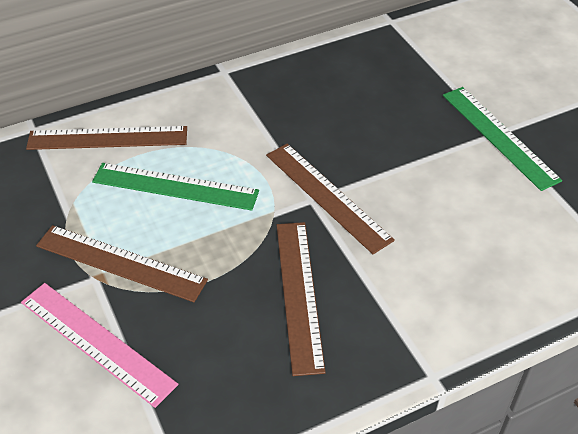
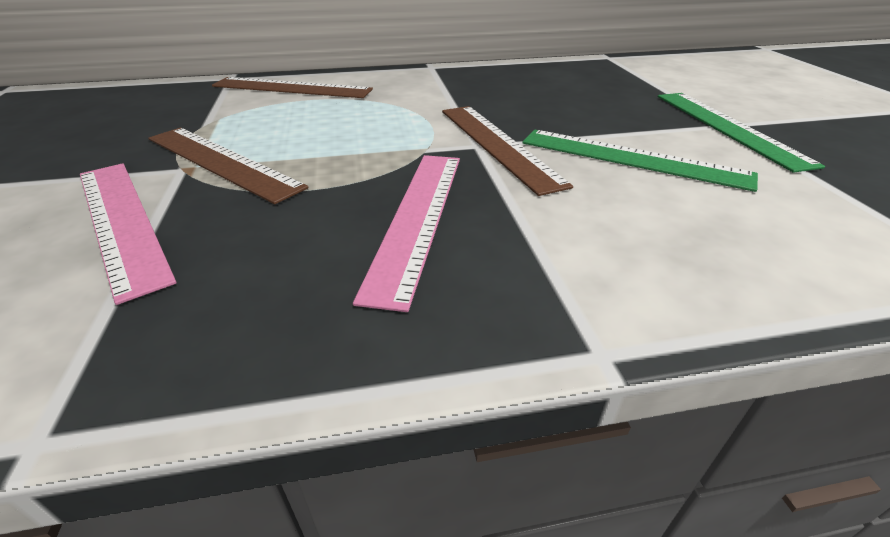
camera: 15 degrees right, 10 degrees down
(175, 186) = (330, 120): green ruler -> green ruler (632, 158)
(299, 294) = (418, 217): brown ruler -> pink ruler

